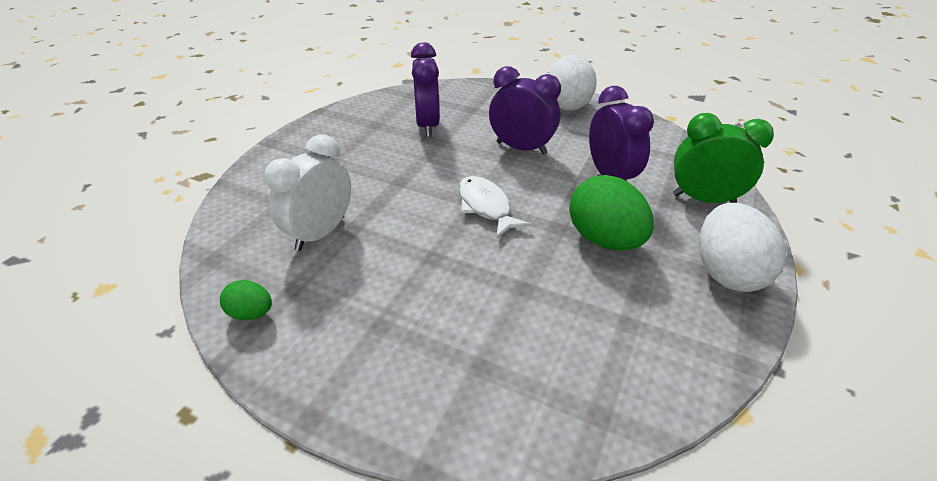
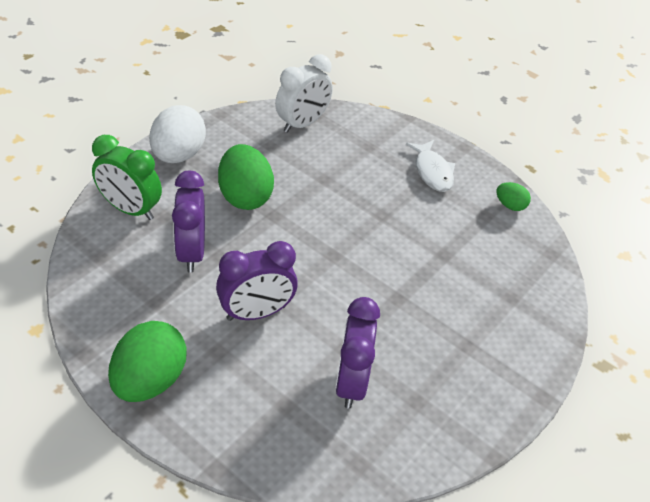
camera: 170 degrees left, 5 degrees up
(320, 233) = (470, 256): white clock -> white clock (302, 124)
(486, 207) = (325, 248): white fish -> white fish (432, 172)
(521, 148) = (256, 313): purple clock -> purple clock turned 60 degrees counterclockwise
(568, 104) = (150, 380): white egg -> green egg

